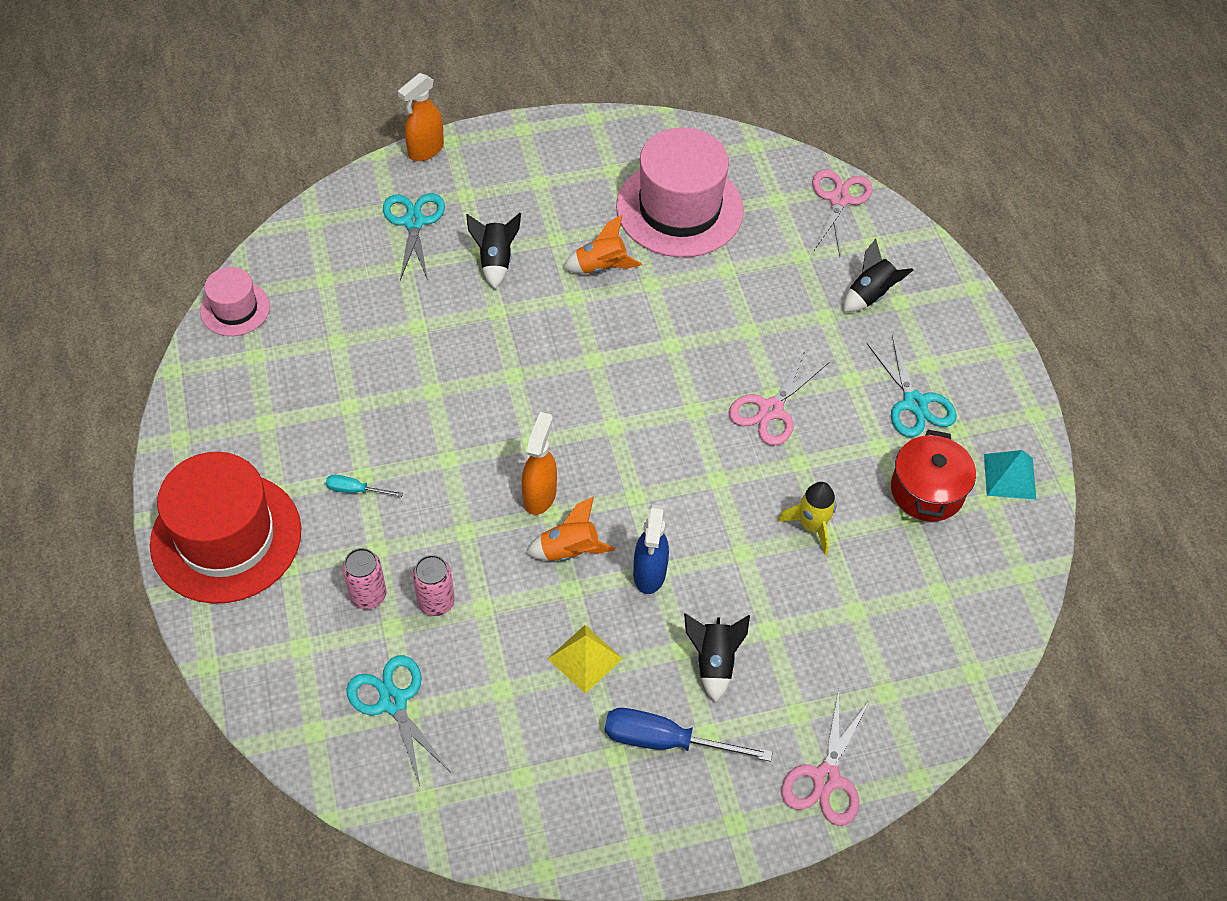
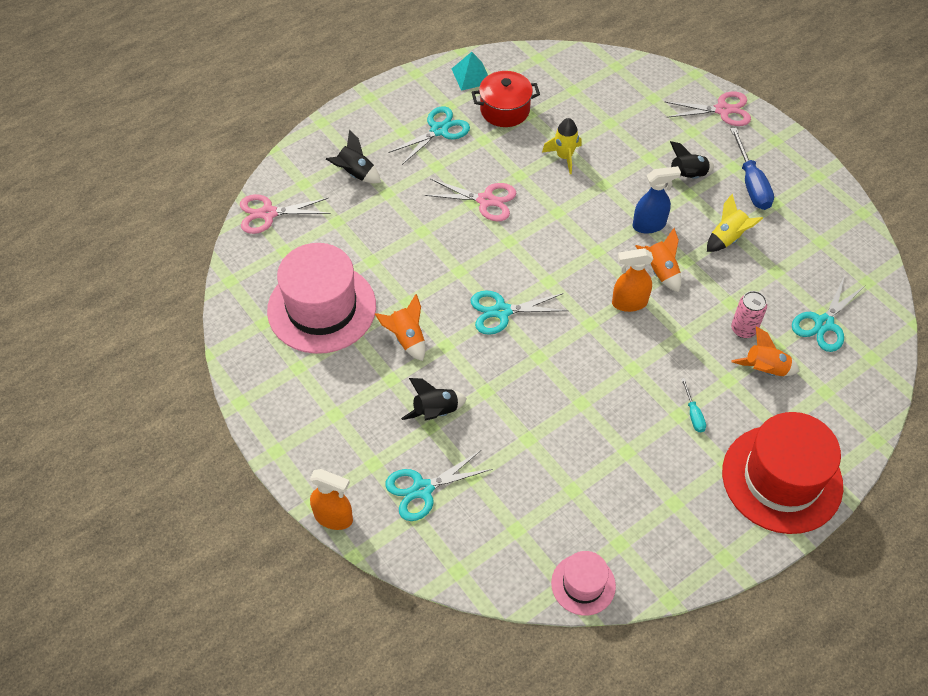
camera: 110 degrees left, 0 degrees up
(368, 595) = (765, 369): pink can -> orange rocket
(585, 658) = (727, 238): yellow pyramid -> yellow rocket
(593, 364) = (502, 311): none -> turquoise scissors

